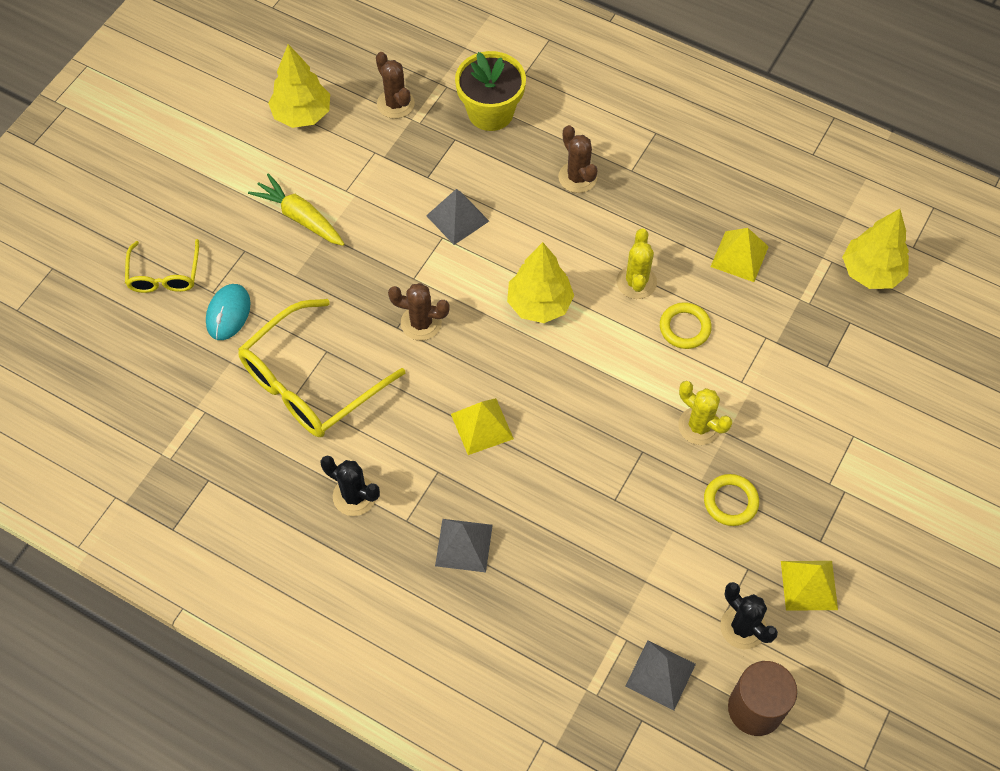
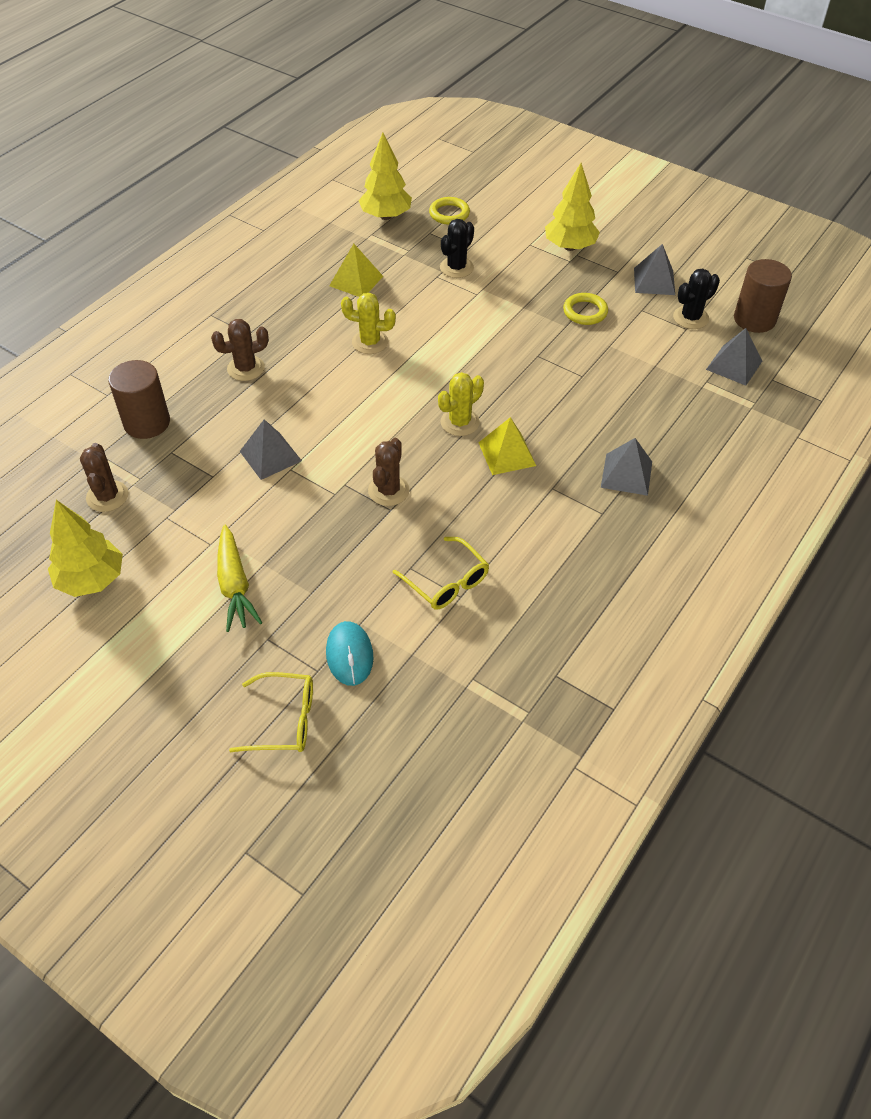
camera: 85 degrees left, 10 degrees down
(228, 313) = (349, 655): turquoise mouse -> turquoise mouse turned 60 degrees clockwise
(300, 217) = (235, 586): yellow carrot -> yellow carrot turned 60 degrees counterclockwise
(310, 383) = (447, 582): yellow glasses -> yellow glasses, size x0.56
(354, 496) = (577, 551): black cactus -> black cactus (456, 268)
(395, 104) = (107, 496): brown cactus -> brown cactus turned 75 degrees counterclockwise
(490, 112) = (147, 422): yellow flower pot -> brown cylinder
(539, 304) = (382, 405): yellow tree -> yellow tree (570, 247)
(684, 328) = (421, 319): yellow ring -> yellow ring (449, 214)
(699, 426) = (516, 321): yellow cactus -> yellow cactus (460, 422)
(809, 585) = (654, 281): yellow pyramid -> grey pyramid

